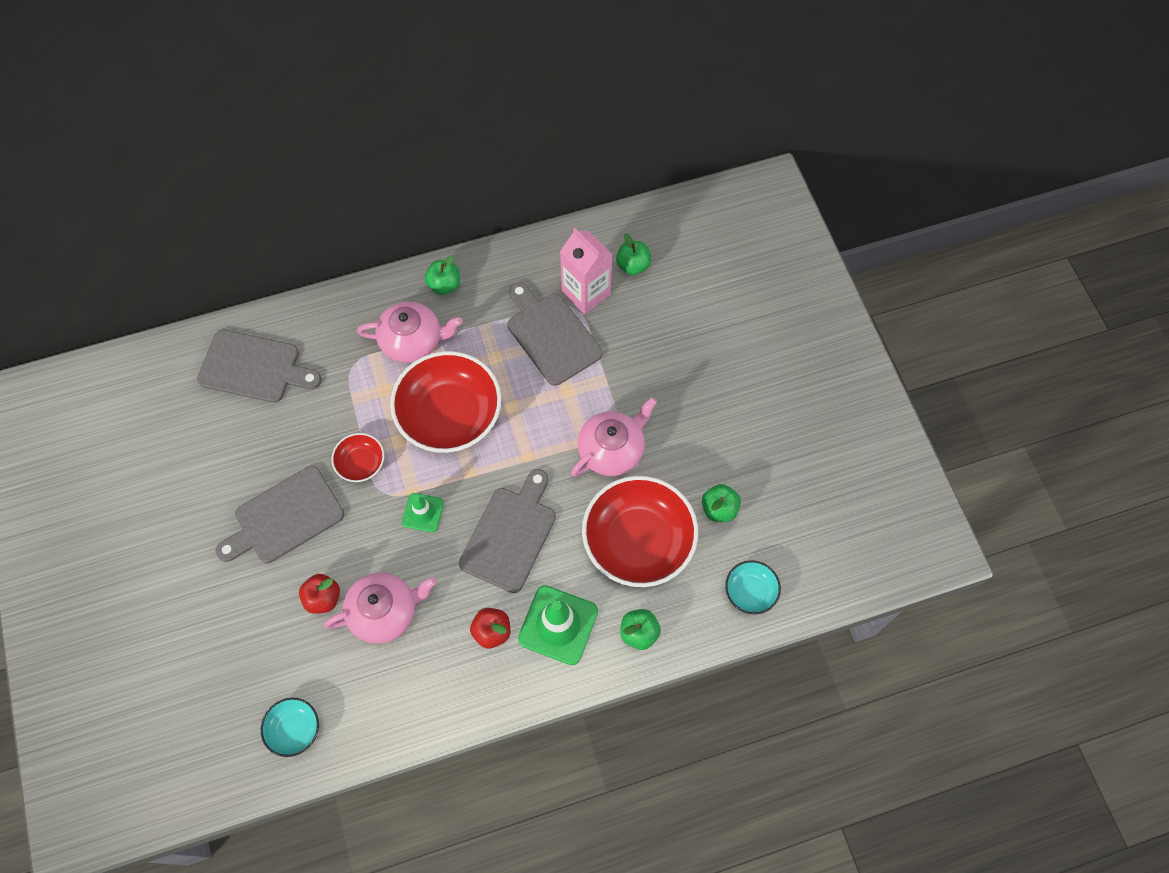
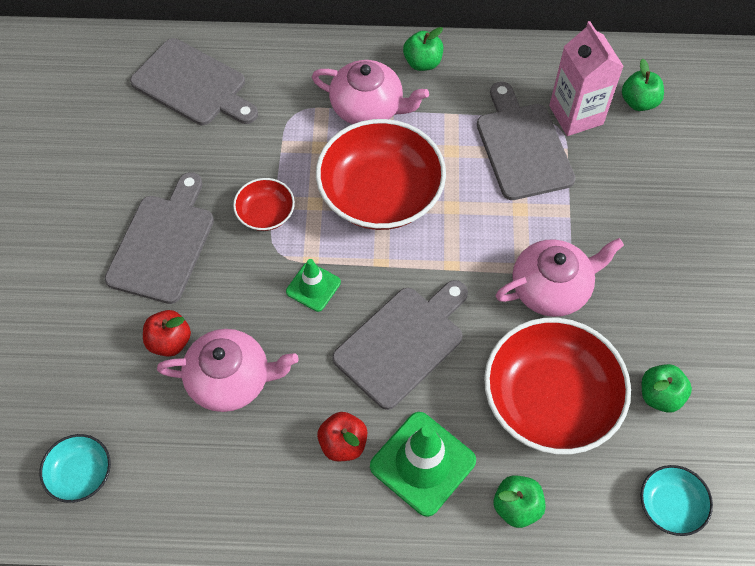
camera: 20 degrees right, 5 degrees down
(284, 517) = (163, 243): grey cutting board -> grey cutting board turned 120 degrees clockwise

